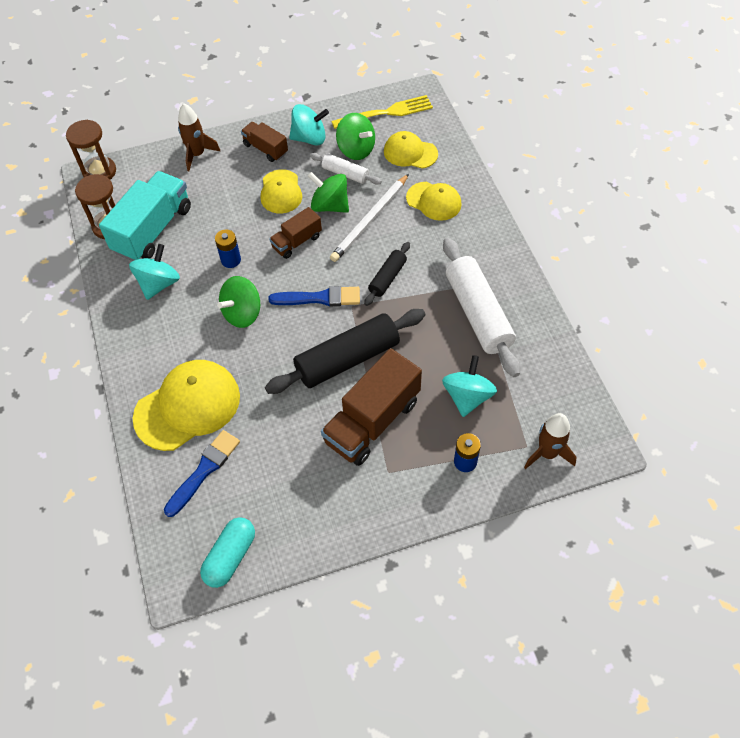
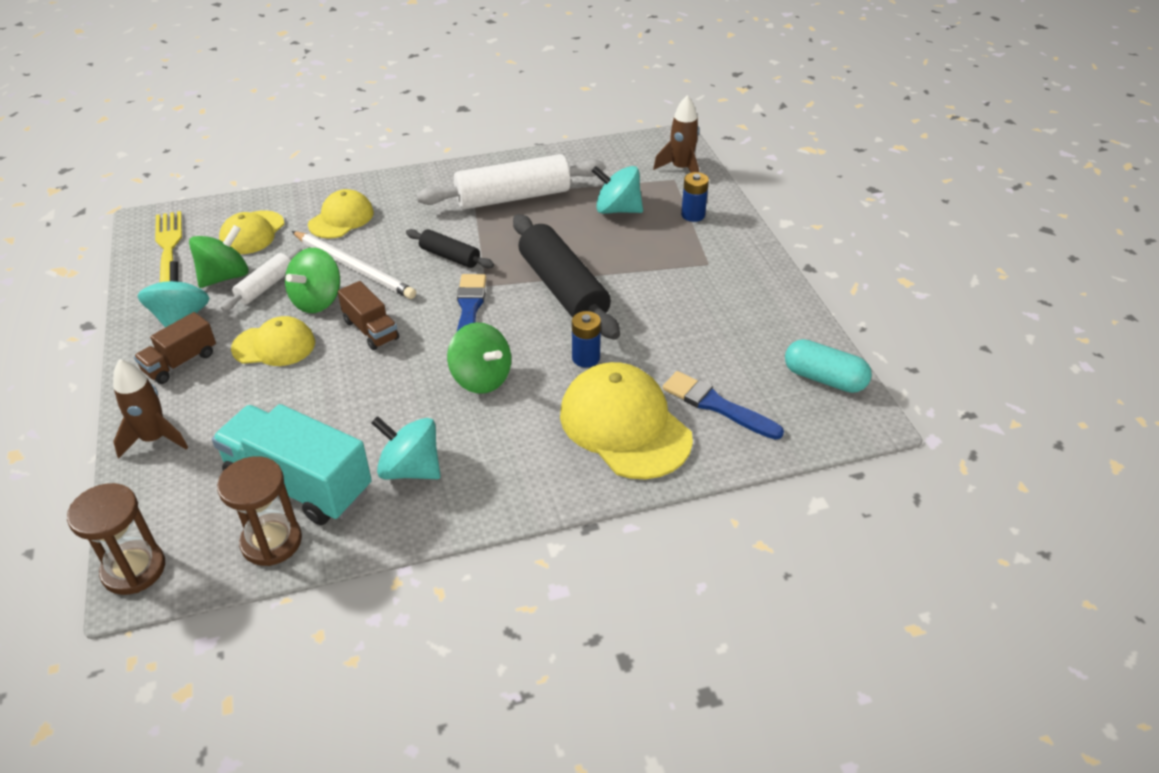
camera: 90 degrees left, 15 degrees down
(231, 260) = (385, 393): blue battery -> blue battery (586, 358)
(372, 421) = (646, 272): brown truck -> none

